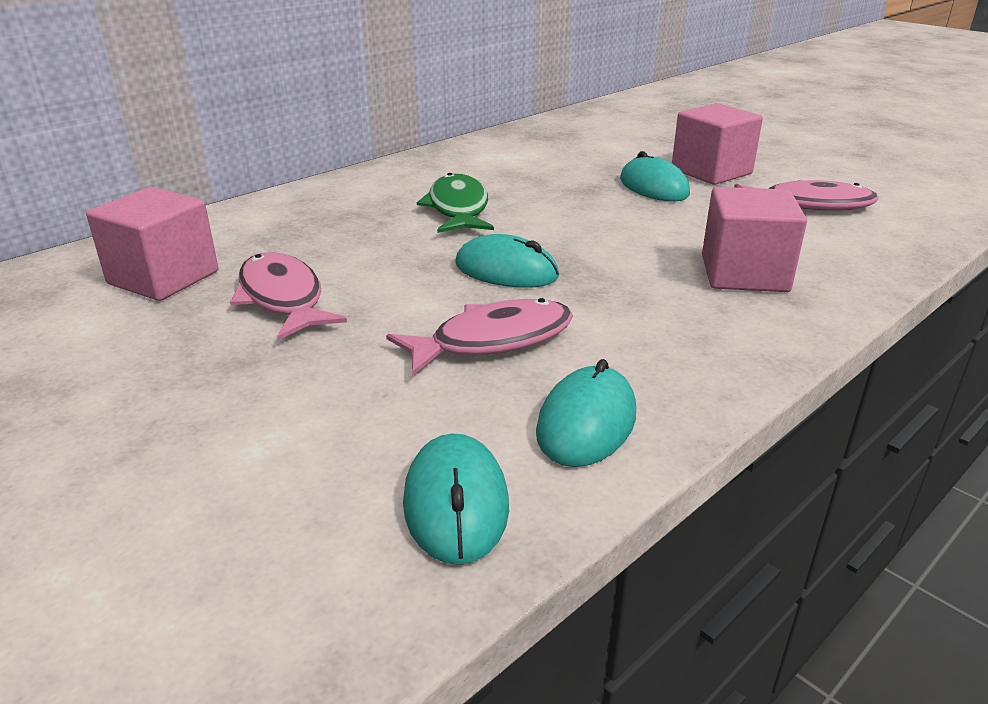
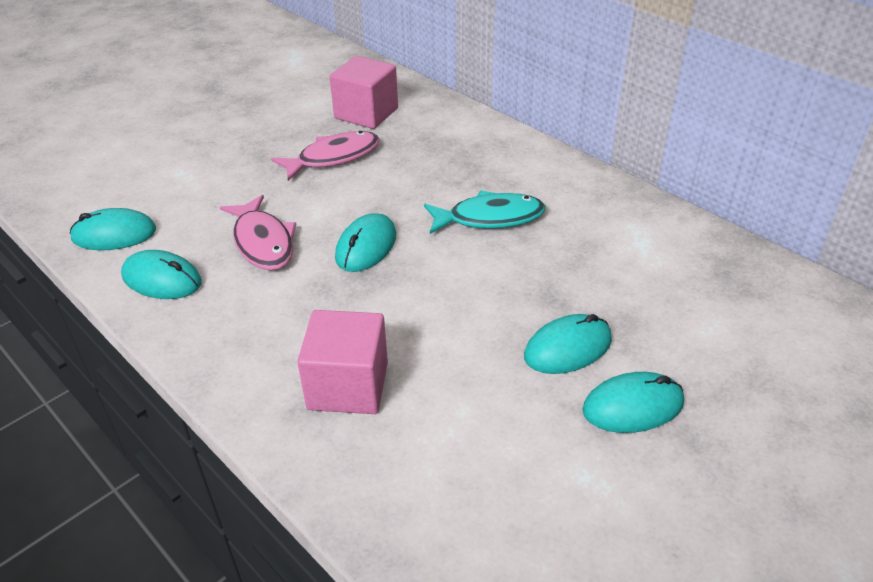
camera: 90 degrees right, 10 degrees up
(458, 208) = (490, 218): green fish -> turquoise fish
(711, 171) = (633, 406): pink cube -> turquoise mouse
(810, 205) = (530, 483): pink fish -> none

